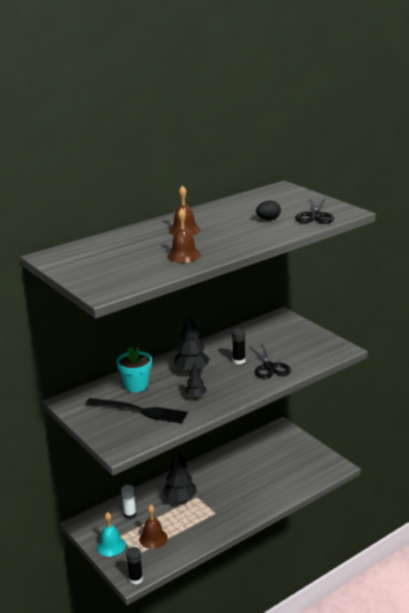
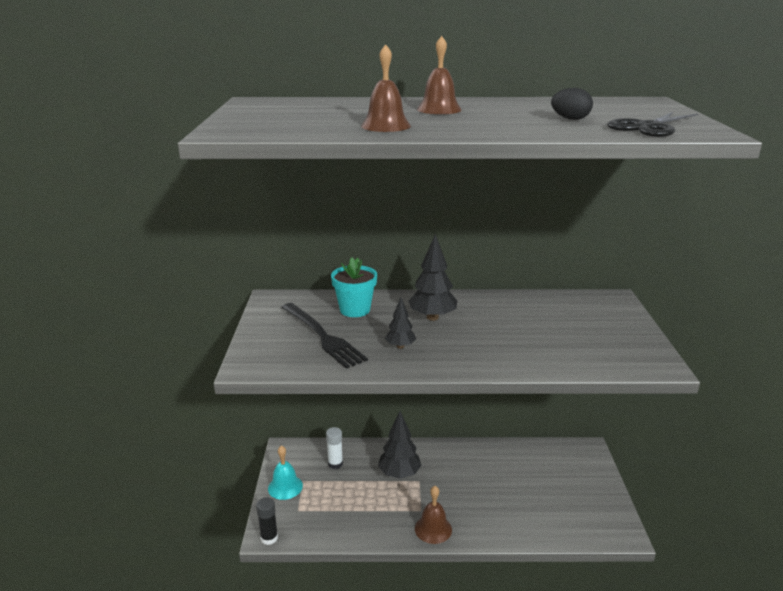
camera: 35 degrees right, 0 degrees up
(153, 538) = (330, 502): brown bell -> brown bell (433, 529)
(239, 361) = (501, 327): black glue stick -> none
(269, 367) = (530, 349): black scissors -> none

